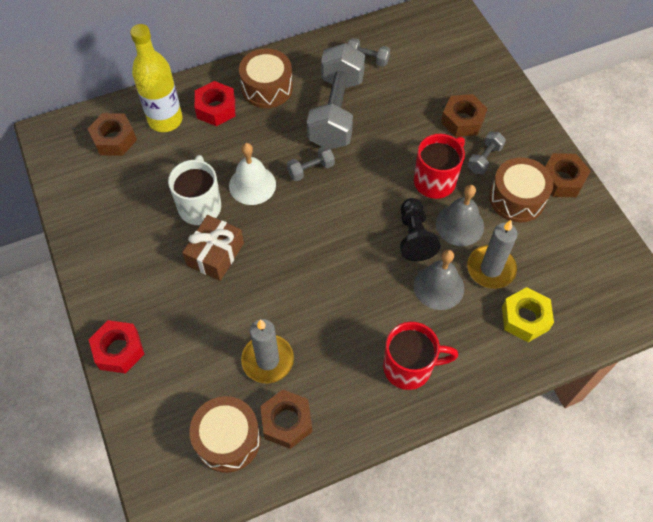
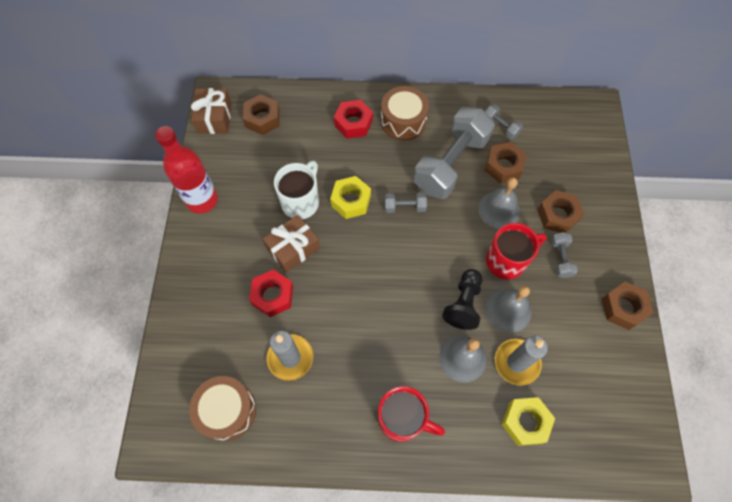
camera: 25 degrees right, 5 degrees up
(59, 158) = (214, 118): none -> brown gift
(89, 246) = (202, 200): none -> red bottle
(119, 350) = (182, 296): red nut -> red nut (272, 296)
(165, 120) = (309, 118): yellow bottle -> none
(252, 185) = (351, 201): white bell -> yellow nut
(287, 422) = (279, 418): brown nut -> brown nut (503, 166)
(405, 136) = (499, 210): none -> grey bell
(484, 159) = (560, 259): grey dumbbell -> grey dumbbell turned 60 degrees counterclockwise
(517, 198) = (572, 307): brown drum -> none

